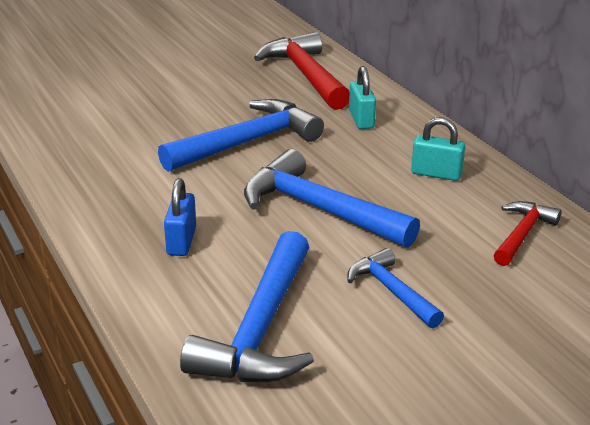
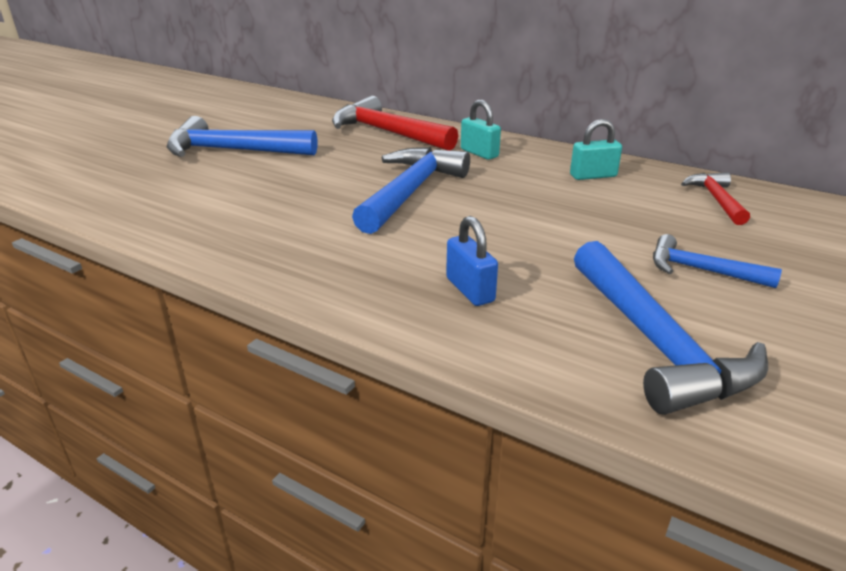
camera: 30 degrees left, 0 degrees up
(319, 209) = (548, 226): blue hammer -> blue hammer (233, 151)

